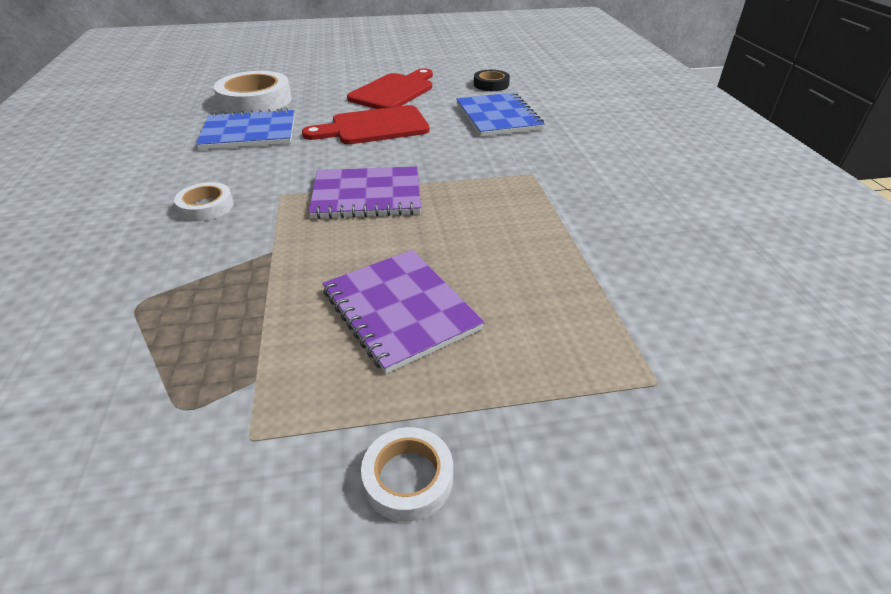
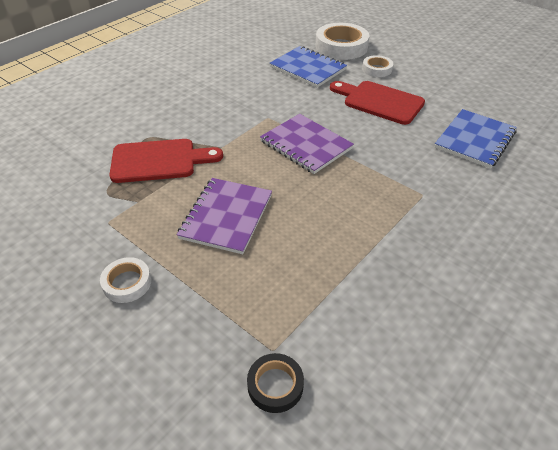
camera: 50 degrees right, 5 degrees up
(206, 207) = (229, 104): white tape -> white tape (377, 69)
(394, 91) = (435, 80): red cutting board -> red cutting board (159, 161)
(491, 84) = (518, 110): black tape -> black tape (275, 385)

